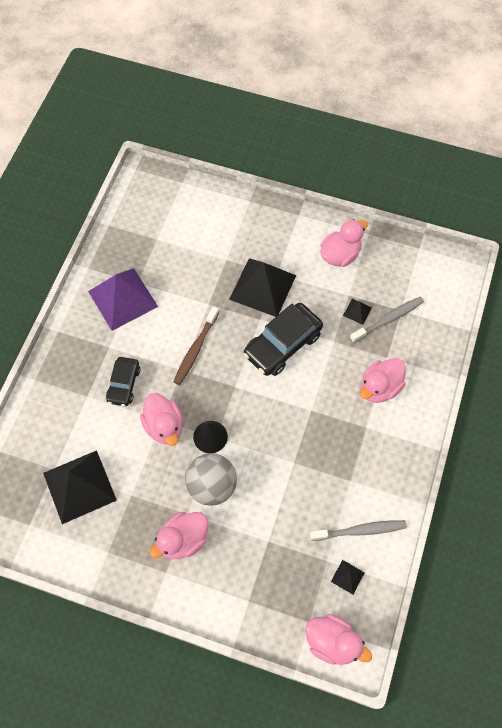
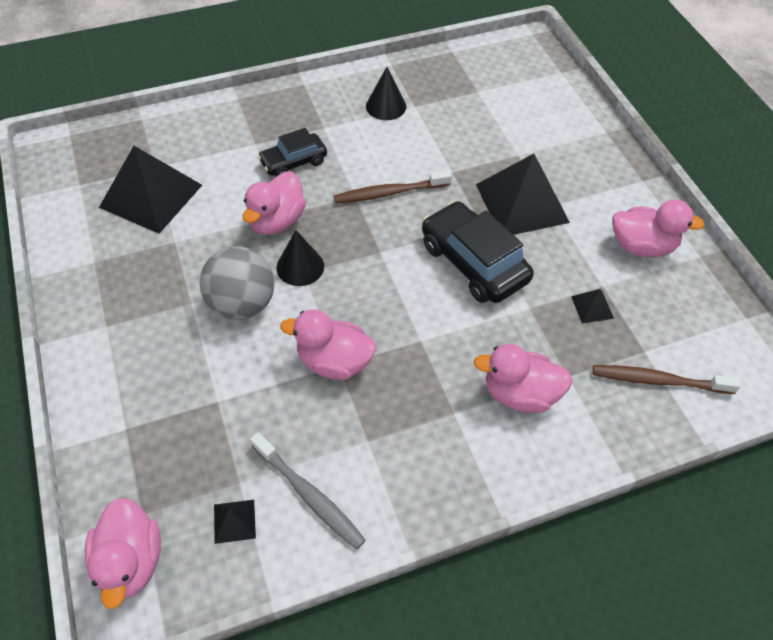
camera: 50 degrees right, 10 degrees down
(123, 299) = (386, 106): purple pyramid -> black cone
(183, 540) = (156, 318): pink duck -> pink duck (334, 362)
(282, 345) = (473, 262): black car -> black car turned 45 degrees clockwise
(388, 319) = (617, 345): grey toothbrush -> none
(421, 319) = (658, 380): none -> brown toothbrush

